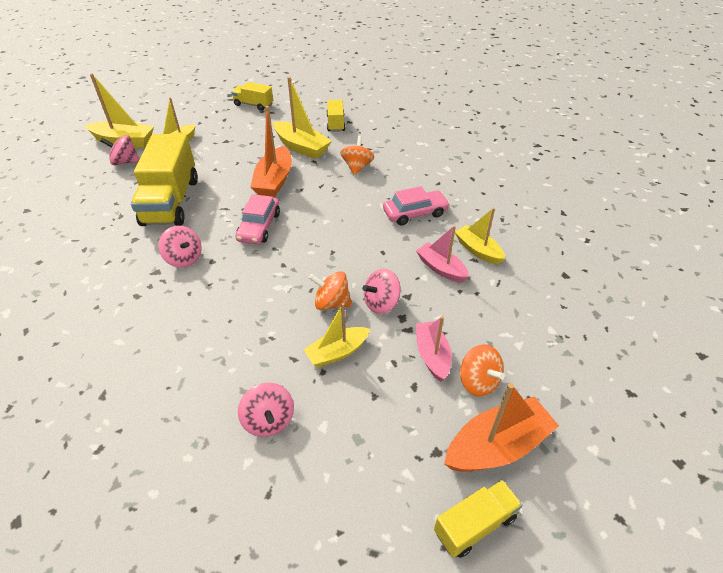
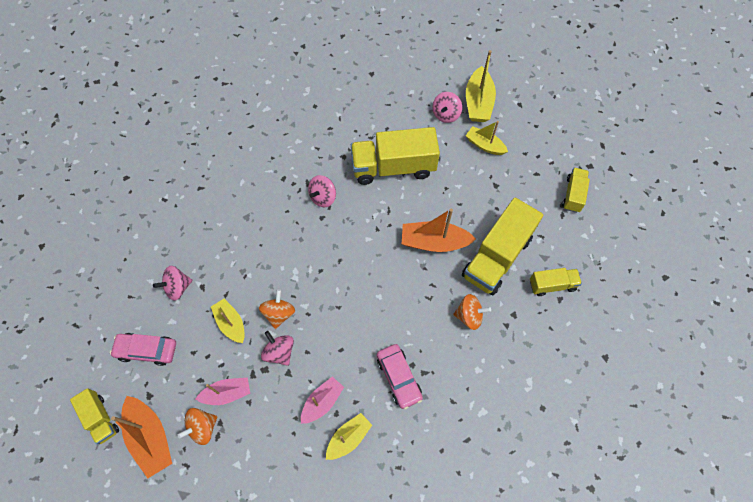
camera: 85 degrees right, 20 degrees up
(125, 162) = (446, 114): pink spinning top -> pink spinning top turned 150 degrees counterclockwise
(259, 227) = (366, 243): pink car -> pink car (147, 350)
(301, 147) = (497, 257): yellow boat -> yellow truck

